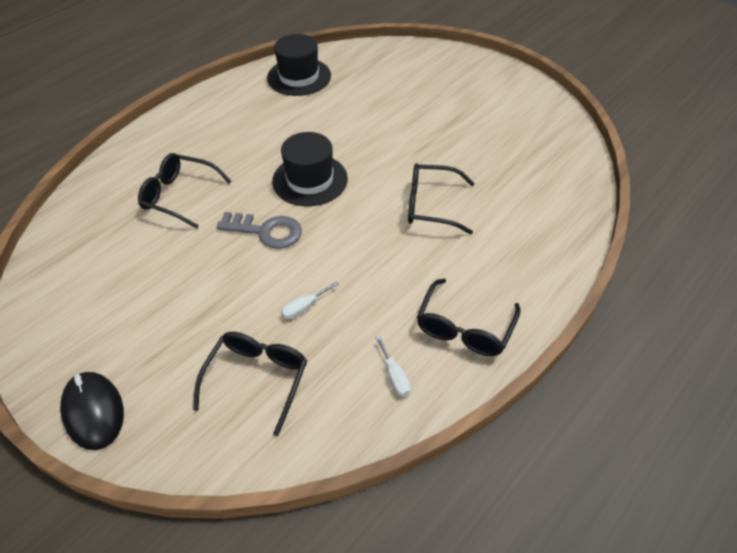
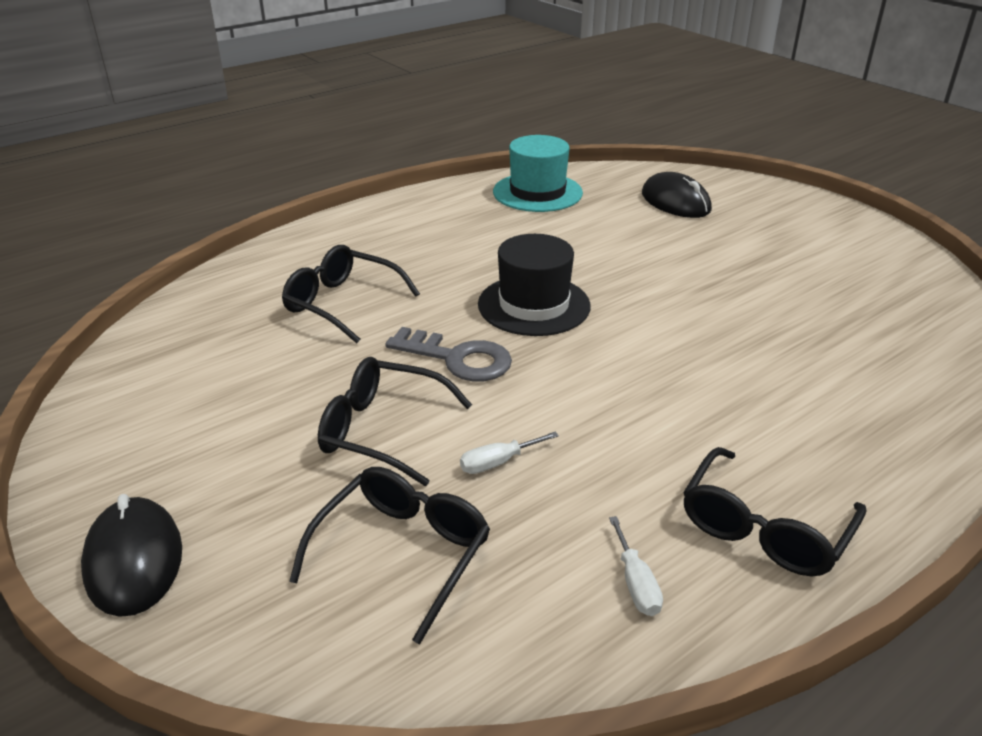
camera: 10 degrees right, 15 degrees down
(299, 77) = (537, 192): black hat -> turquoise hat
(396, 75) = (675, 202): none -> black mouse
(431, 205) = (717, 356): black glasses -> black glasses (383, 431)

